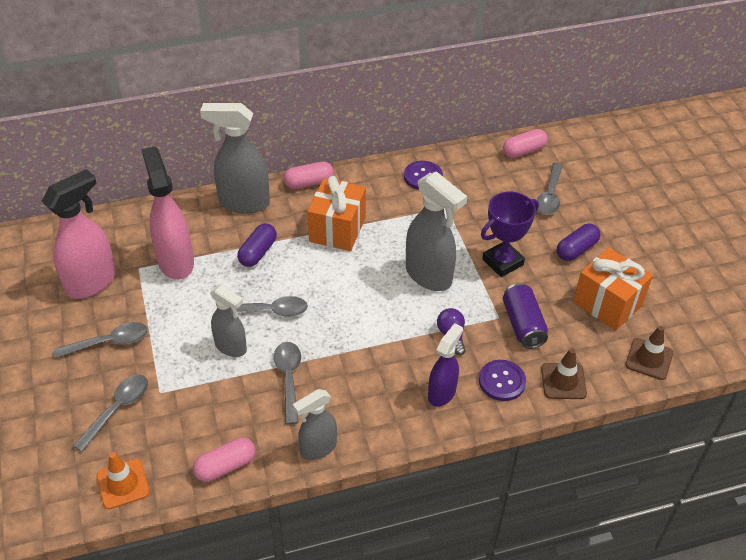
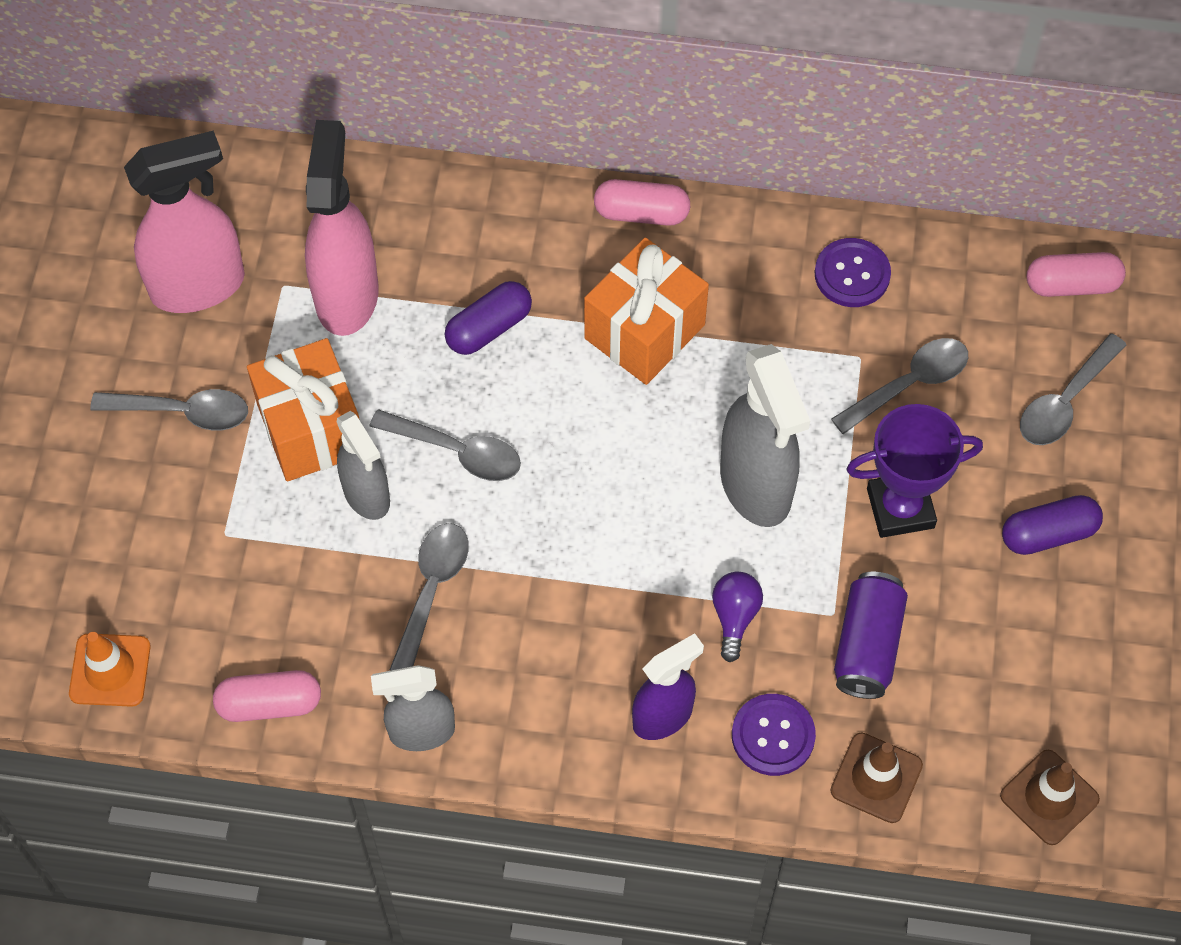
camera: 25 degrees right, 15 degrees up
(117, 409) = (150, 539): grey spoon -> grey spoon (909, 384)
(243, 203) = (509, 215): grey spray bottle -> none
(607, 303) = (1040, 663): orange gift -> orange gift (311, 429)

